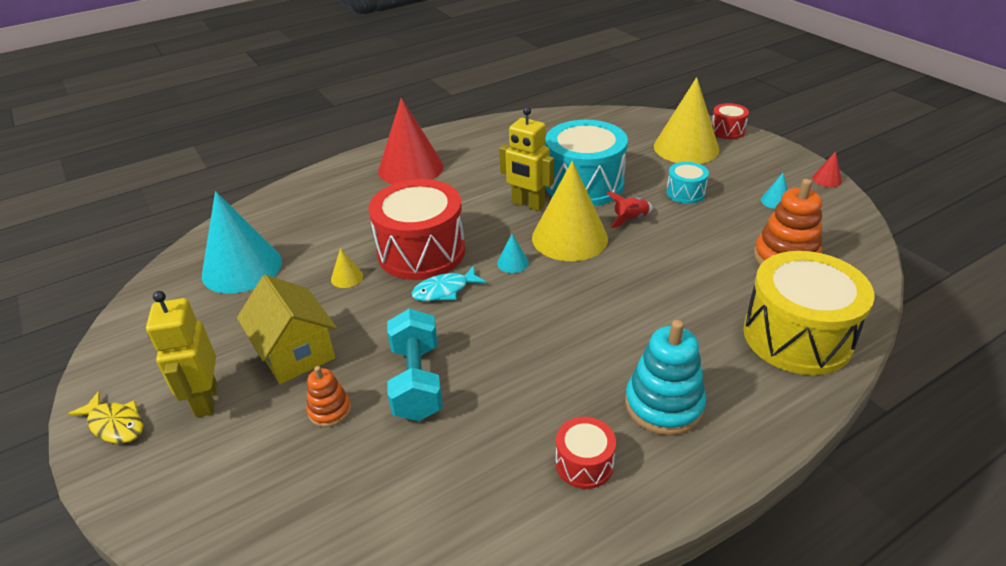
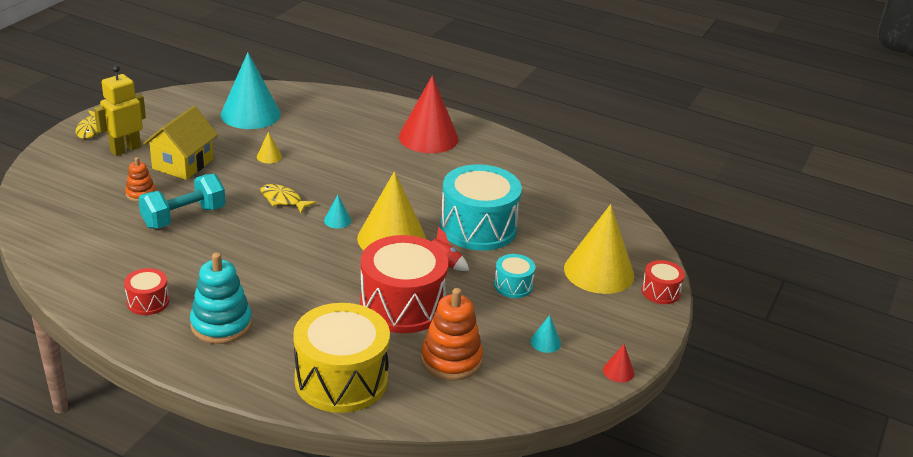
camera: 55 degrees right, 5 degrees down
(421, 252) = (321, 177): red drum -> red drum (402, 305)
(444, 290) = (283, 200): turquoise fish -> yellow fish
(528, 204) = (423, 207): yellow robot -> none

